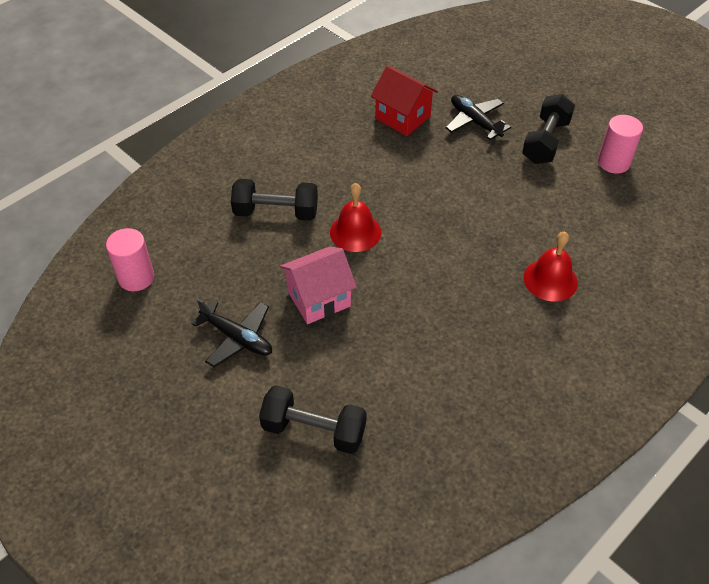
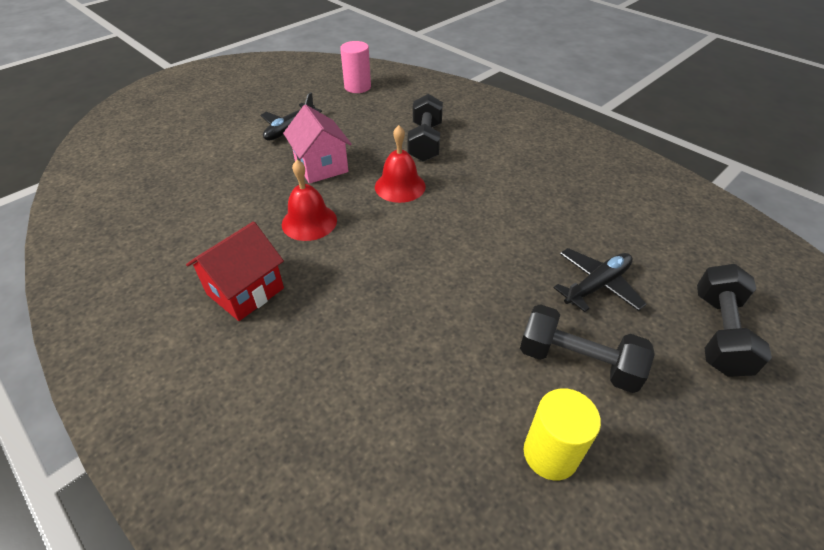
camera: 90 degrees right, 5 degrees down
(314, 430) = (190, 166): black dumbbell -> black dumbbell (719, 333)
(402, 117) = (583, 221): red house -> red house (245, 291)
(550, 280) = (315, 337): red bell -> red bell (309, 222)
(613, 162) = (550, 453): pink cylinder -> yellow cylinder

